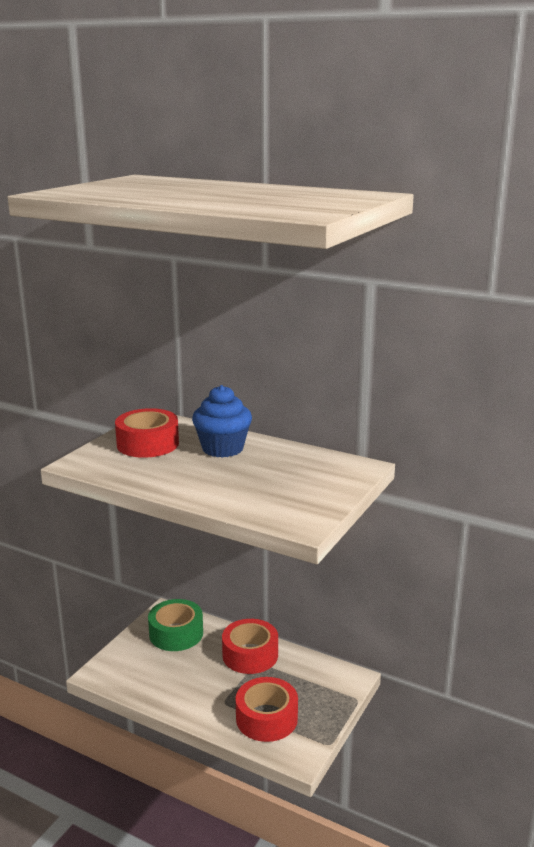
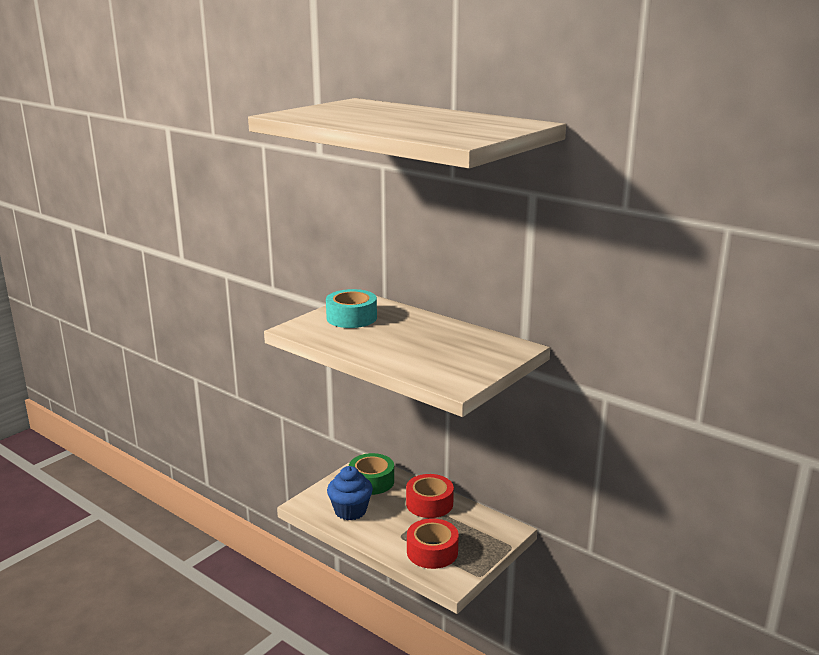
camera: 10 degrees right, 0 degrees up
(148, 444) = (351, 318): red tape -> turquoise tape
(222, 448) = (411, 325): blue cupcake -> blue cupcake (350, 511)

